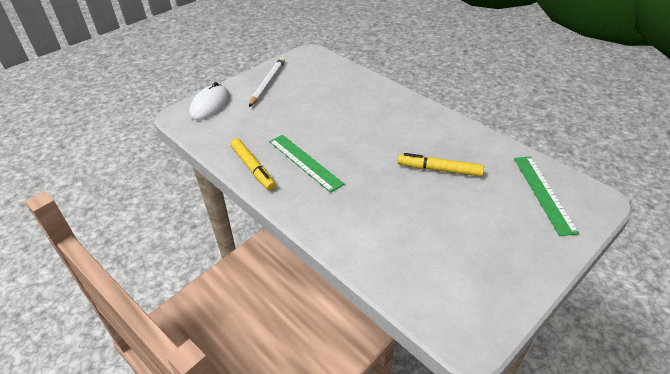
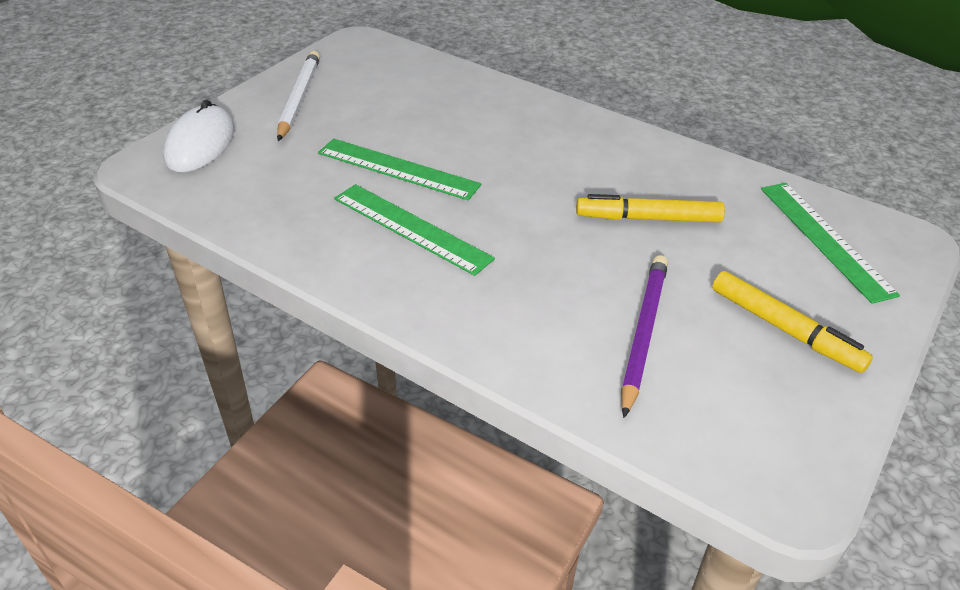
camera: 15 degrees left, 0 degrees up
(253, 168) = (318, 248): yellow marker -> yellow marker (784, 329)
(308, 128) = (398, 169): none -> green ruler
(414, 236) = (643, 333): none -> purple pencil

